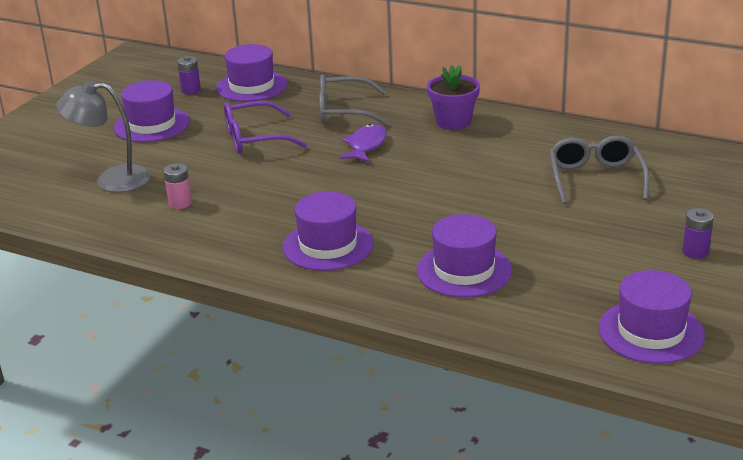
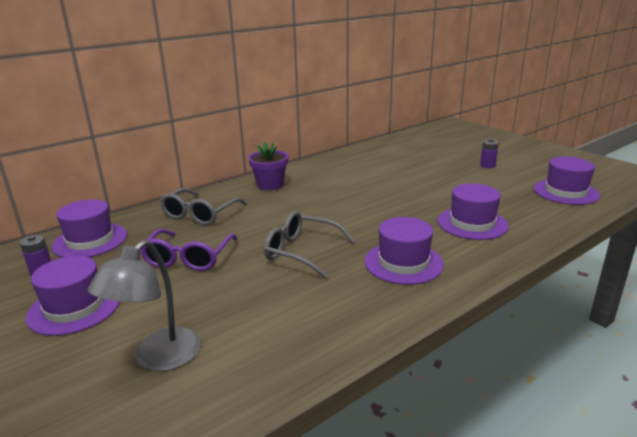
camera: 65 degrees left, 5 degrees down
(180, 203) = (261, 321): pink battery -> none
(366, 146) = (265, 218): purple fish -> none
(595, 178) = (388, 167): grey glasses -> grey glasses (301, 251)

